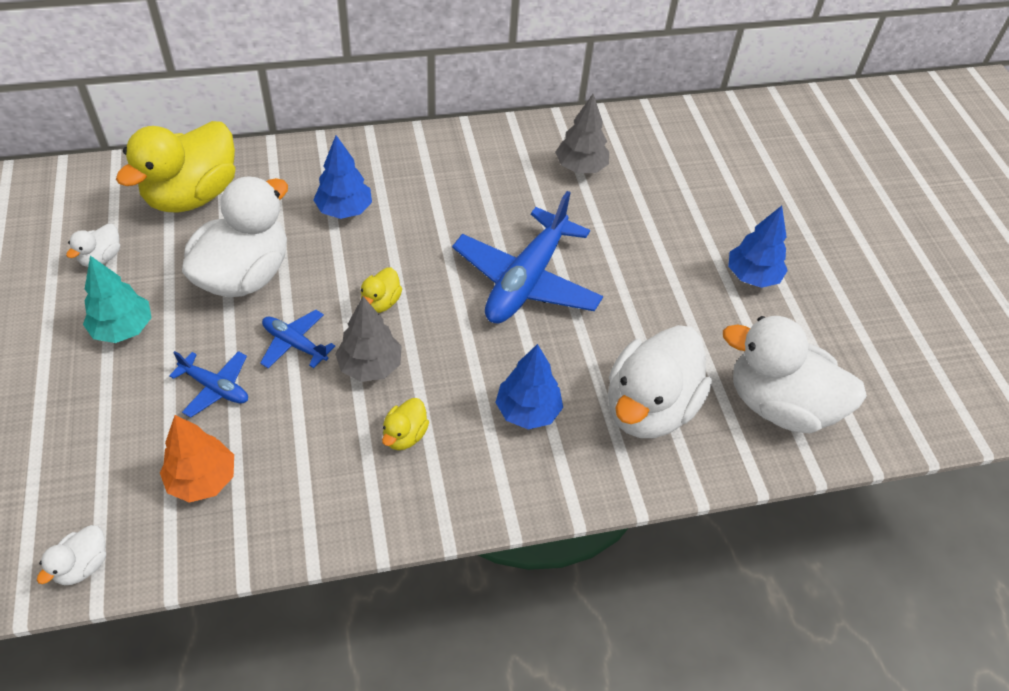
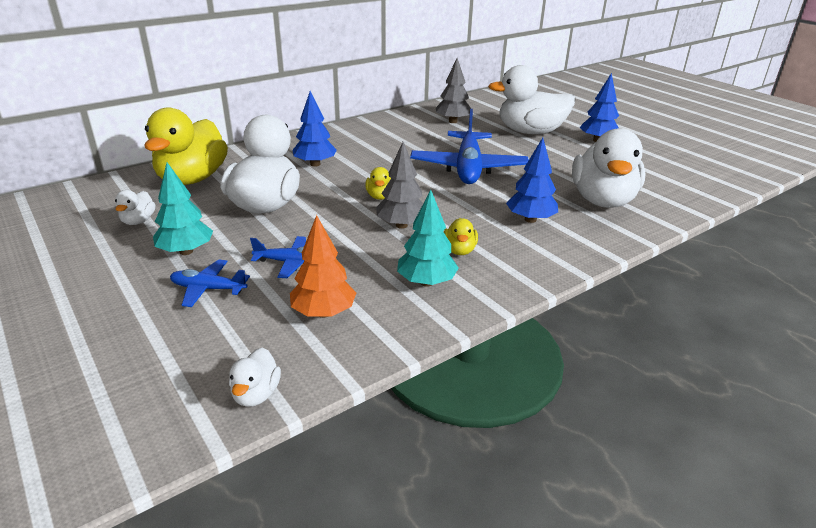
camera: 20 degrees left, 20 degrees down
(294, 344) = (335, 228): blue plane -> blue plane (208, 289)
(333, 474) = (426, 282): none -> turquoise tree
(779, 405) = (673, 182): white duck -> white duck (530, 132)

